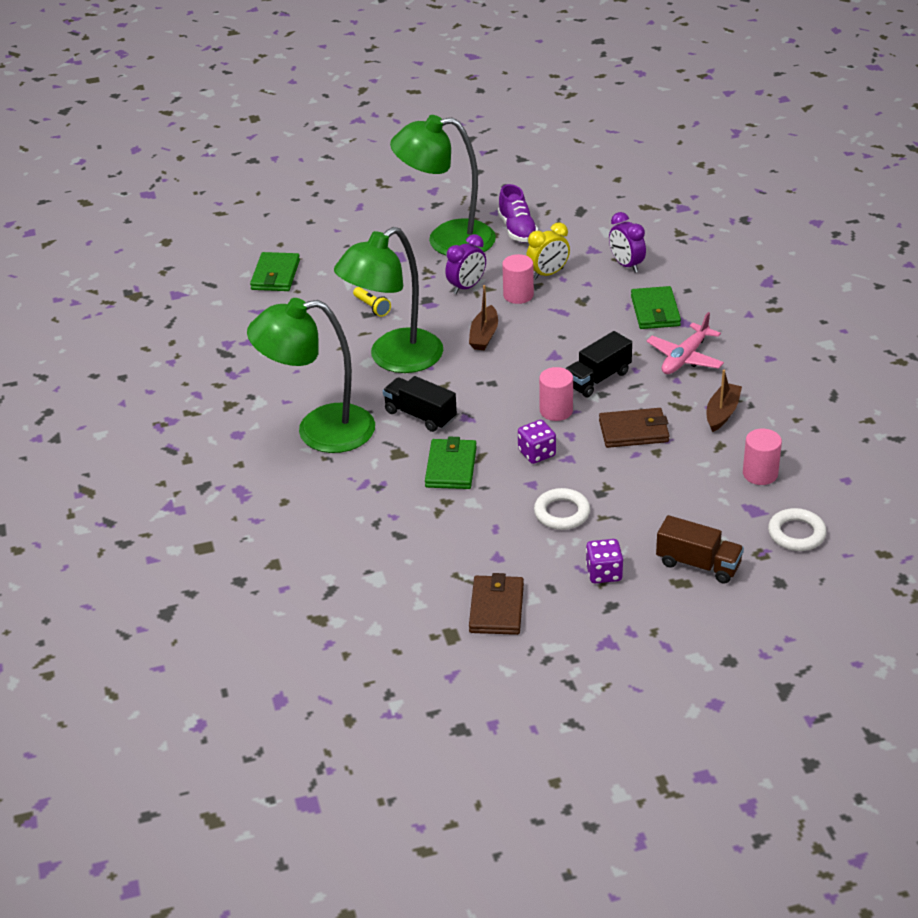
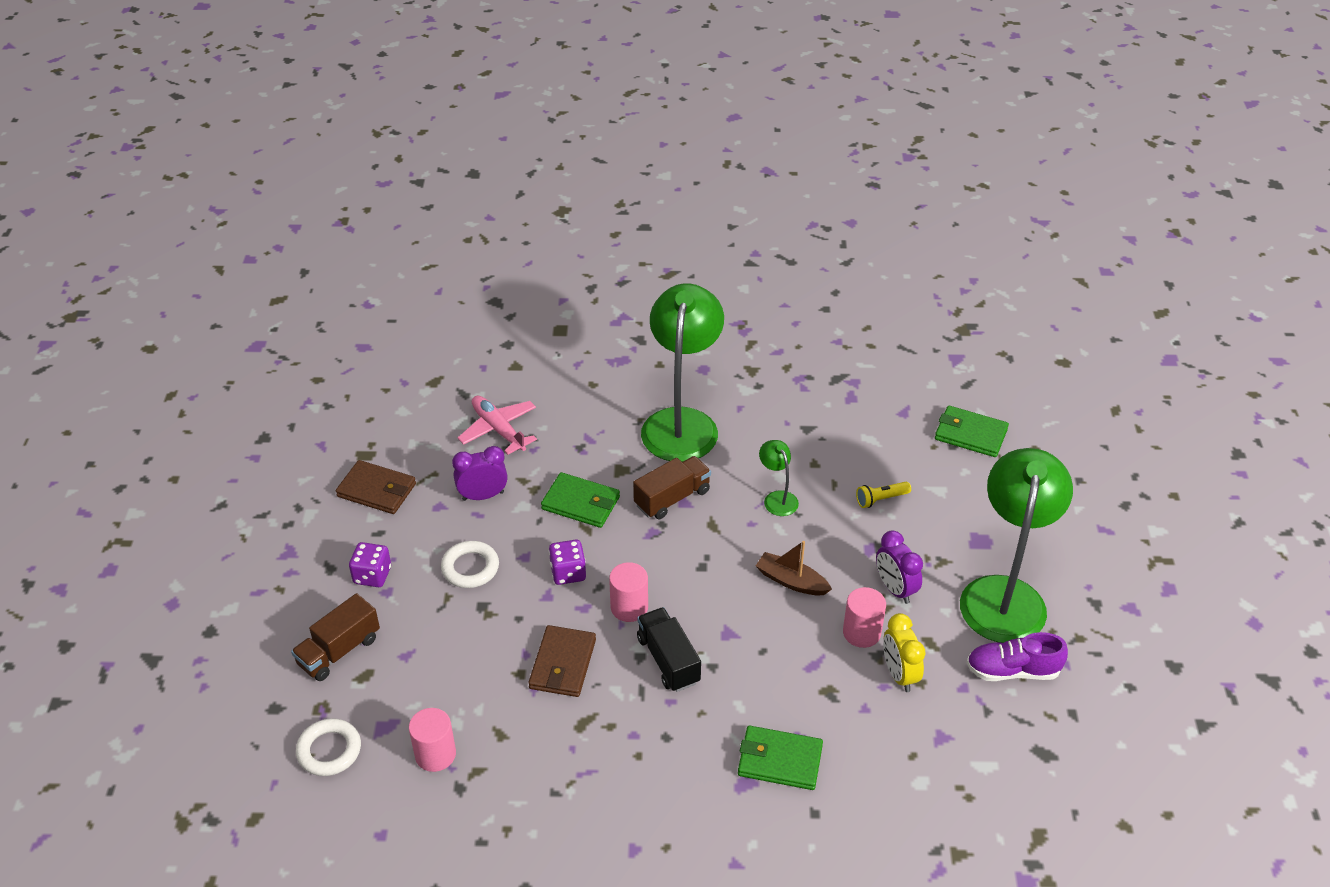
camera: 105 degrees right, 5 degrees up
(394, 359) = (777, 498): green lamp -> green lamp, size x0.43
(420, 415) = (672, 498): black truck -> brown truck
(626, 265) = (894, 763): purple clock -> purple clock (483, 496)
(685, 358) = (672, 758): pink plane -> pink plane (498, 429)
(722, 413) = (554, 758): brown boat -> none

